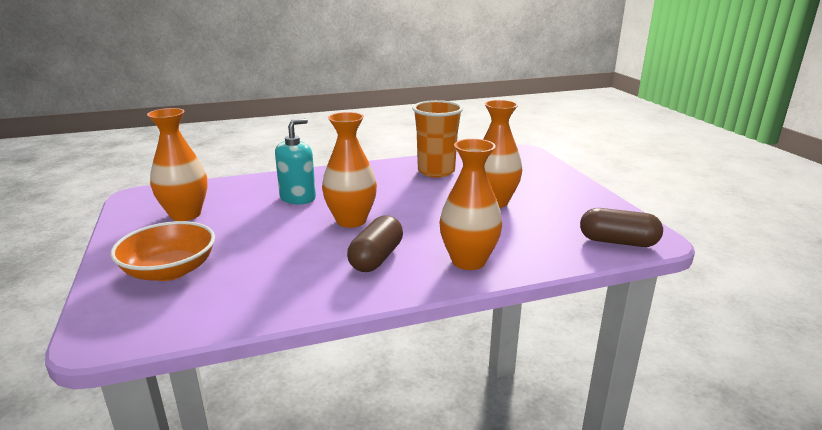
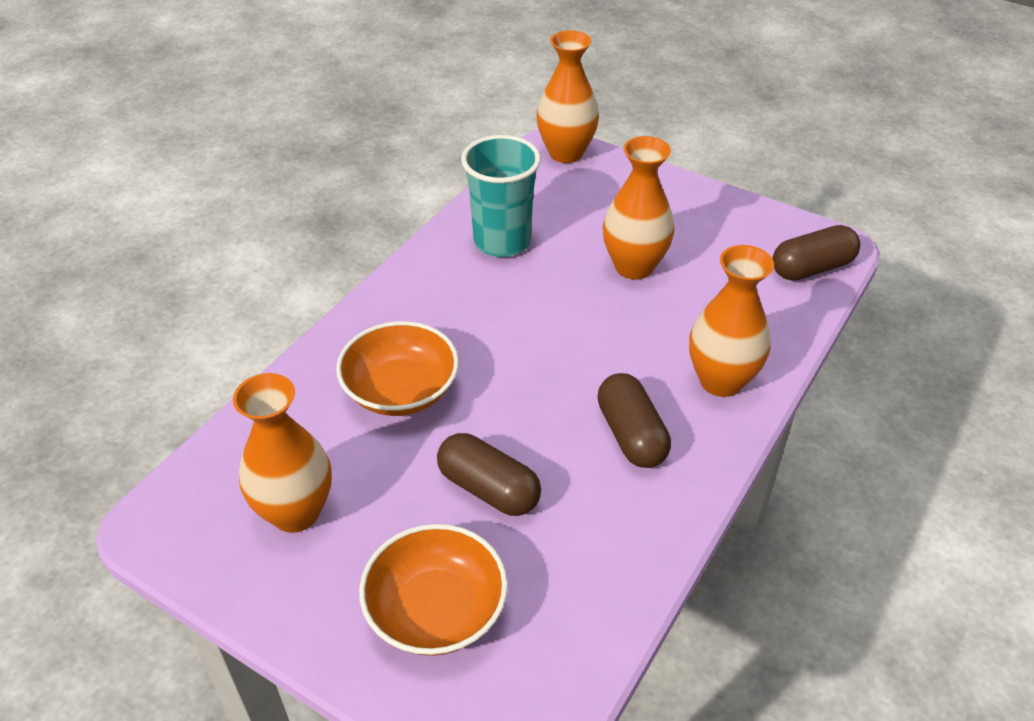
camera: 40 degrees left, 20 degrees up
(271, 244) = (489, 489): none -> brown capsule
(298, 198) = (401, 390): turquoise soap dispenser -> orange bowl
(351, 221) = (524, 392): orange vase -> orange vase (566, 153)
(436, 171) = (502, 241): orange cup -> turquoise cup

